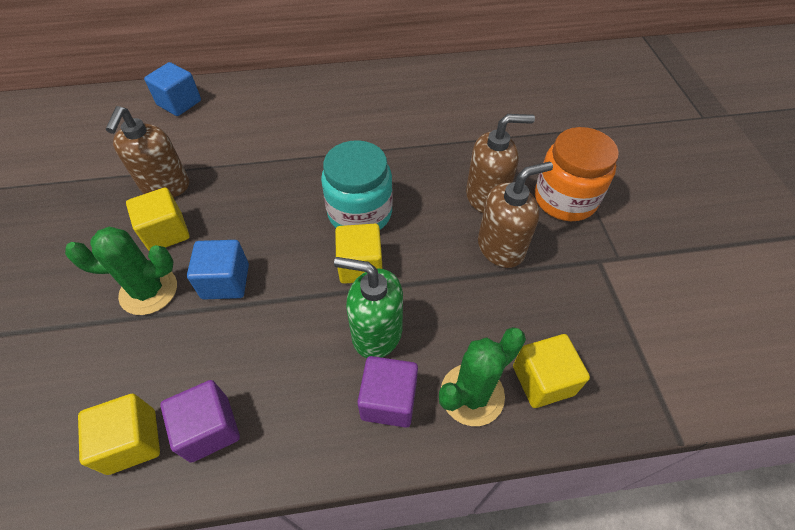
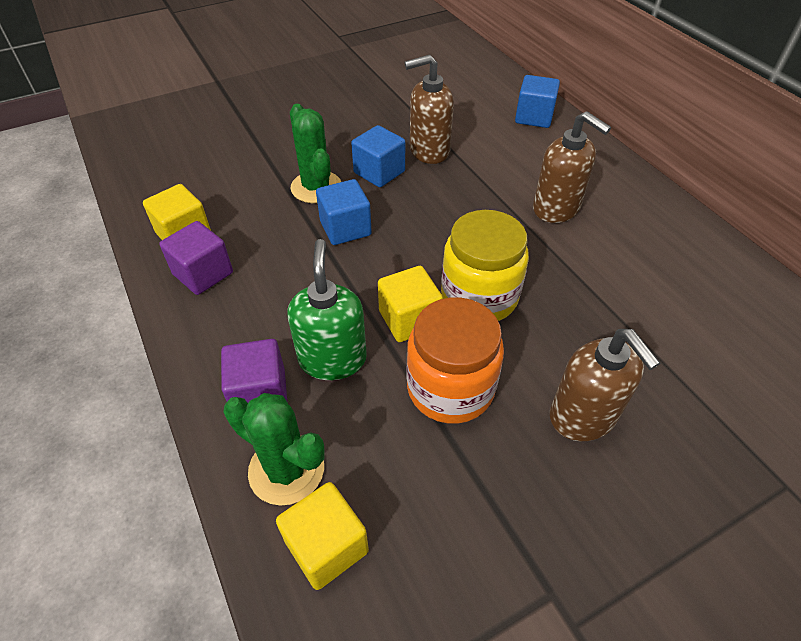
camera: 70 degrees right, 5 degrees down
(166, 232) = (379, 172): yellow cube -> blue cube
(360, 213) = (479, 296): turquoise jar -> yellow jar
(501, 247) = (506, 453): brown soap dispenser -> brown soap dispenser (556, 208)
(565, 199) = (645, 522): orange jar -> orange jar (450, 388)

